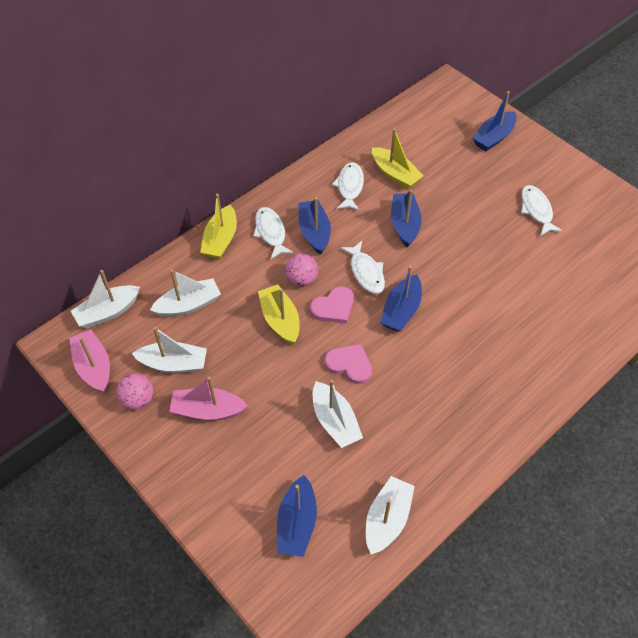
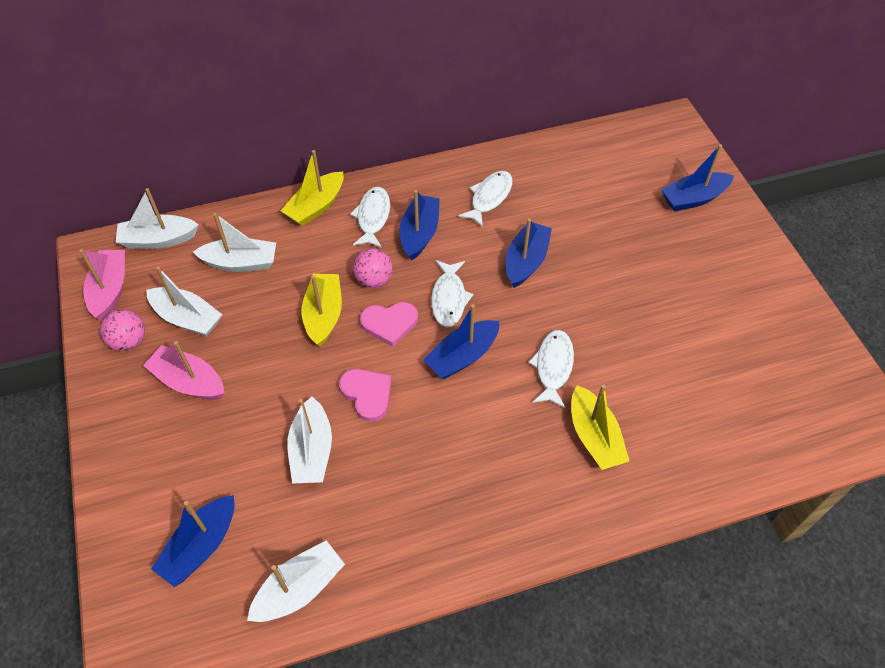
camera: 25 degrees right, 0 degrees up
(395, 174) = (549, 201): yellow boat -> yellow boat (594, 437)
(536, 210) = (696, 301): white fish -> white fish (553, 367)

